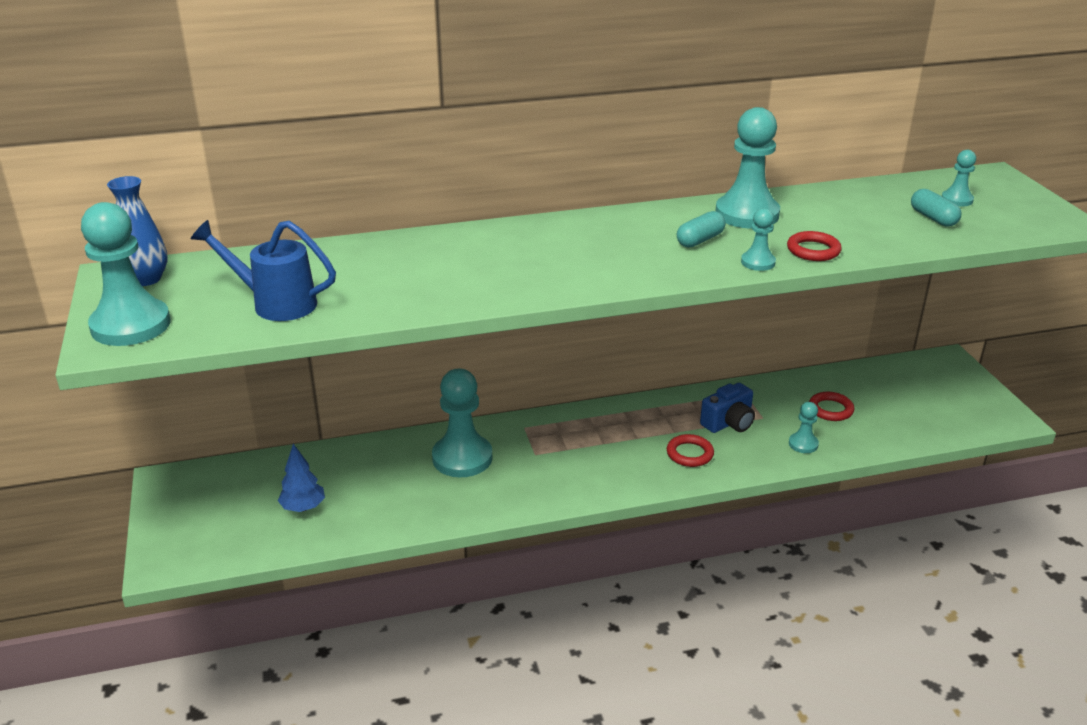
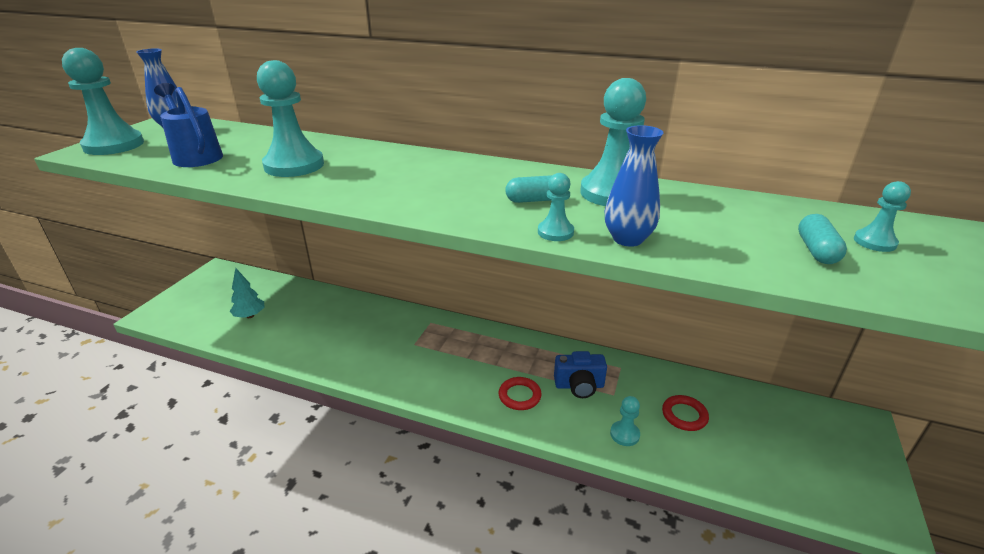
camera: 35 degrees right, 0 degrees up
(303, 507) = (250, 316): blue tree -> turquoise tree
(462, 458) = (368, 326): turquoise pawn -> turquoise pawn (294, 165)
(813, 250) = (627, 239): red ring -> blue vase

